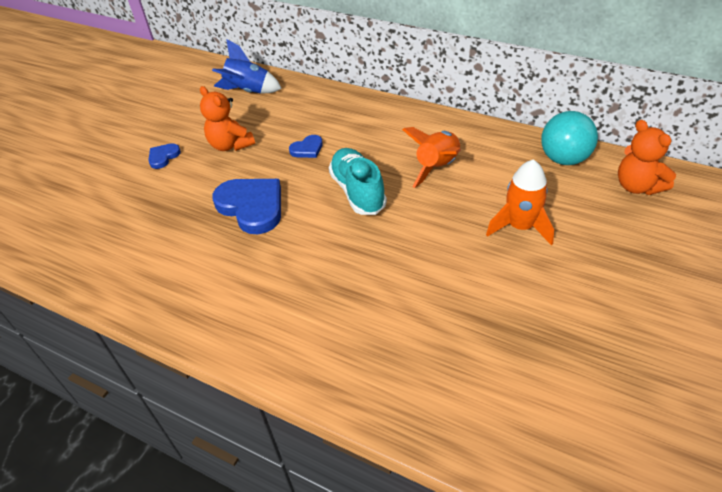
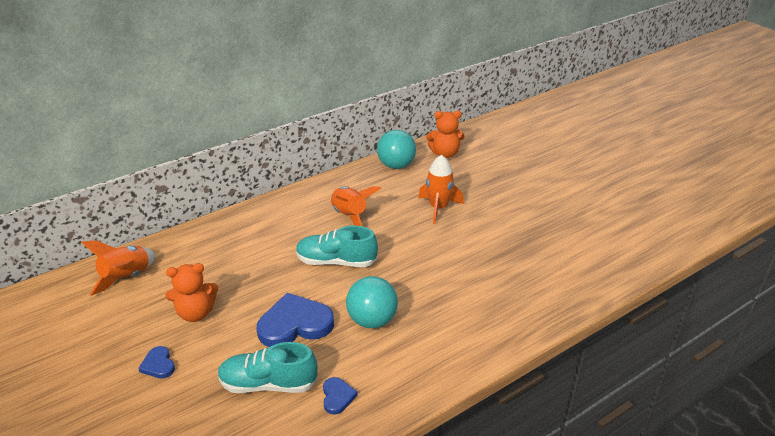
camera: 65 degrees left, 10 degrees down
(171, 226) = (268, 384): none -> turquoise shoe
(248, 91) = (126, 277): blue rocket -> orange rocket
(290, 256) = (372, 320): none -> turquoise ball
(307, 149) = (256, 269): blue heart -> blue heart (337, 397)

